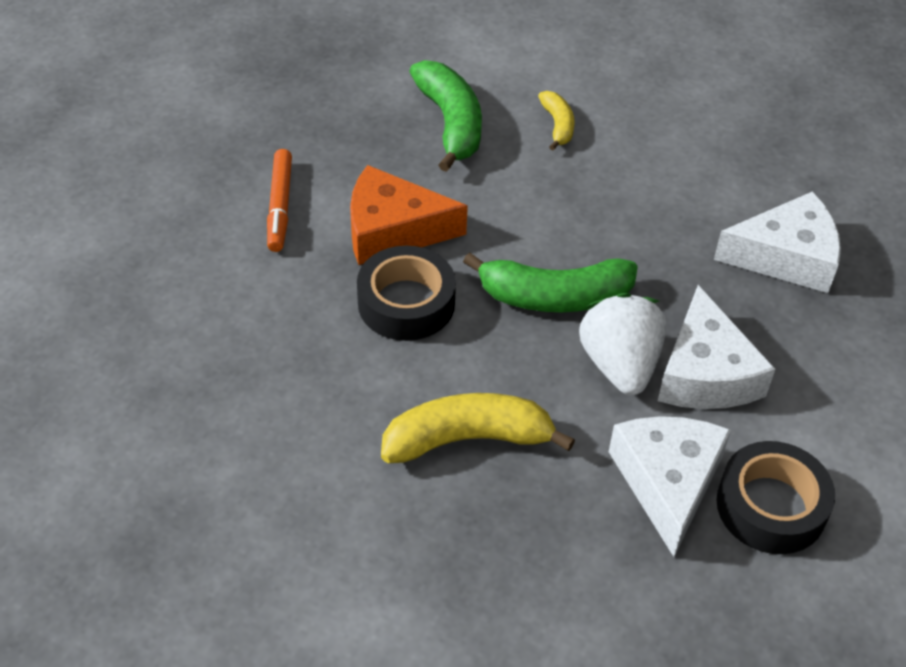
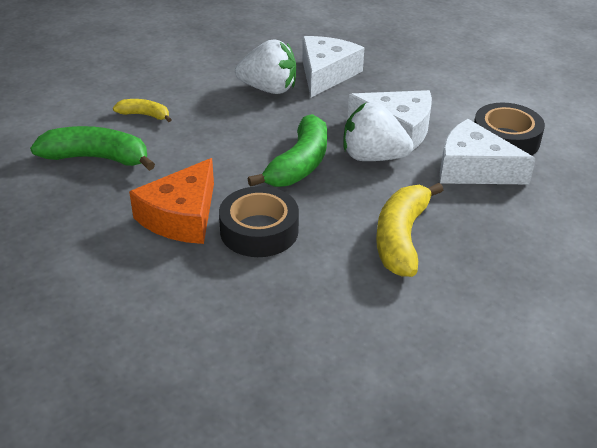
camera: 65 degrees left, 10 degrees down
(280, 206) = (105, 269): orange marker -> none
(700, 212) = (269, 89): none -> white strawberry

